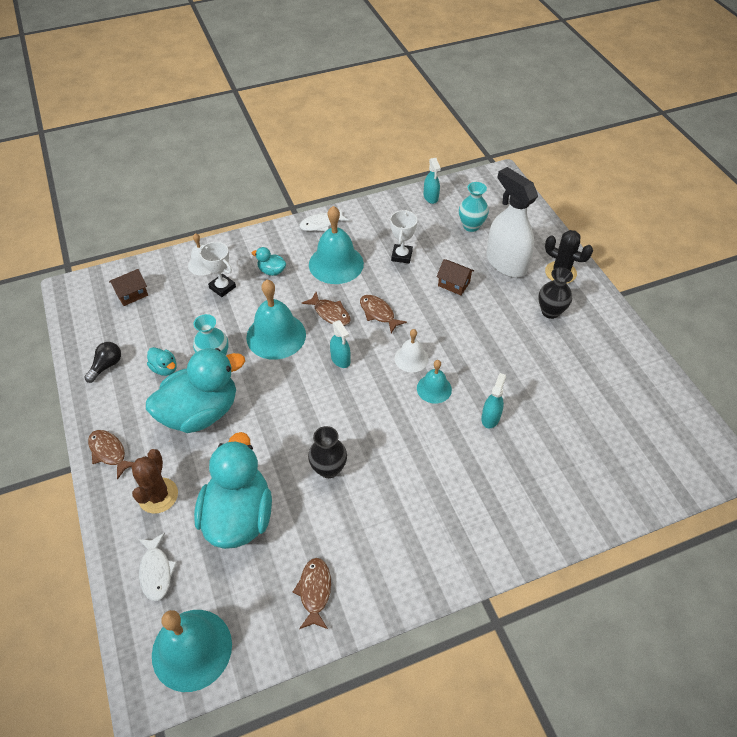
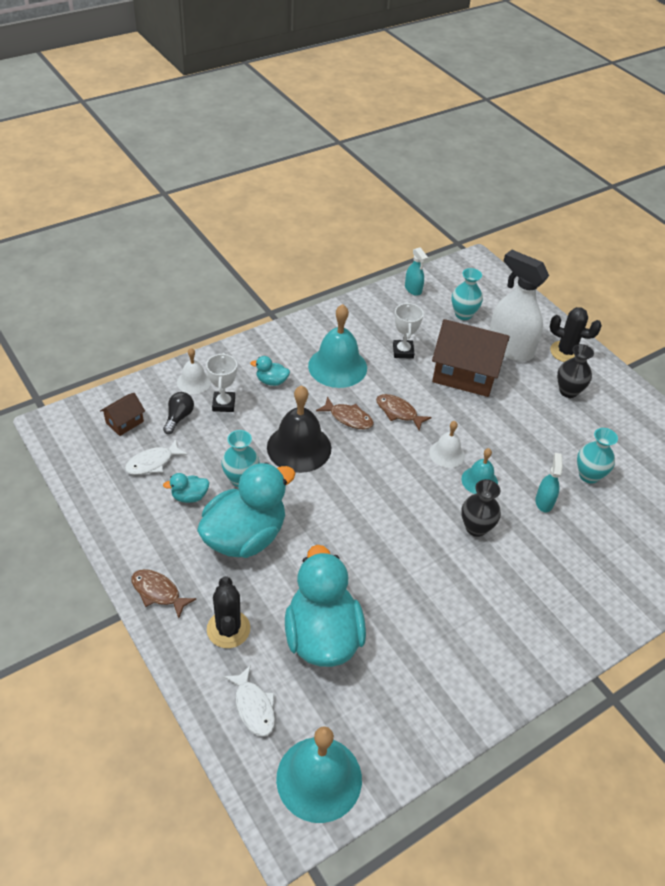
camera: 15 degrees left, 5 degrees down
(106, 366) = (123, 502): black light bulb -> black light bulb (179, 417)
(158, 495) = (228, 629): brown cactus -> black cactus
(165, 369) = (189, 496): turquoise duck -> turquoise duck turned 135 degrees clockwise
(222, 287) = (224, 404): white trophy -> white trophy turned 60 degrees clockwise
(276, 335) = (299, 447): turquoise bell -> black bell
(314, 591) = (426, 698): brown fish -> none
(321, 224) = (308, 327): white fish -> white fish (152, 462)
(328, 469) = (400, 575): black vase -> black vase (476, 528)
(340, 359) = (375, 463): turquoise spray bottle -> none
(454, 284) = (465, 374): brown house -> brown house, size x2.12
(544, 397) = (589, 475): none -> turquoise vase

